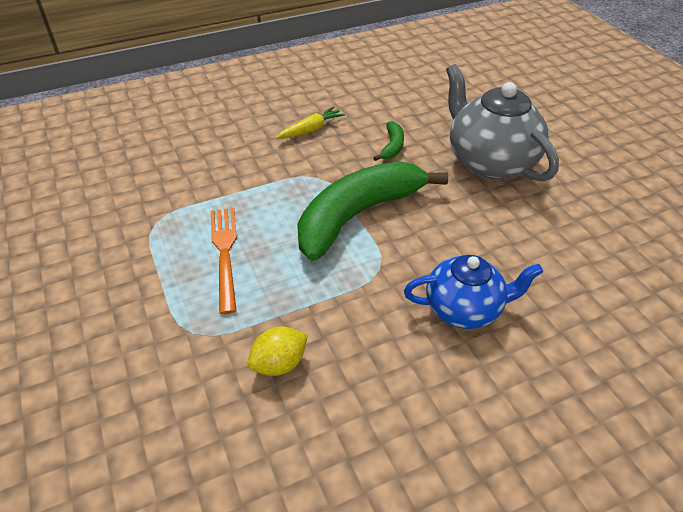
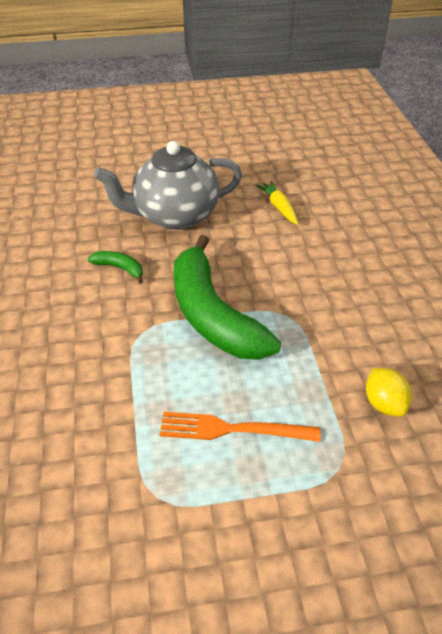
camera: 75 degrees left, 0 degrees up
(311, 129) = (53, 323): yellow carrot -> yellow carrot (279, 207)
(464, 309) = (342, 277): blue teapot -> none

